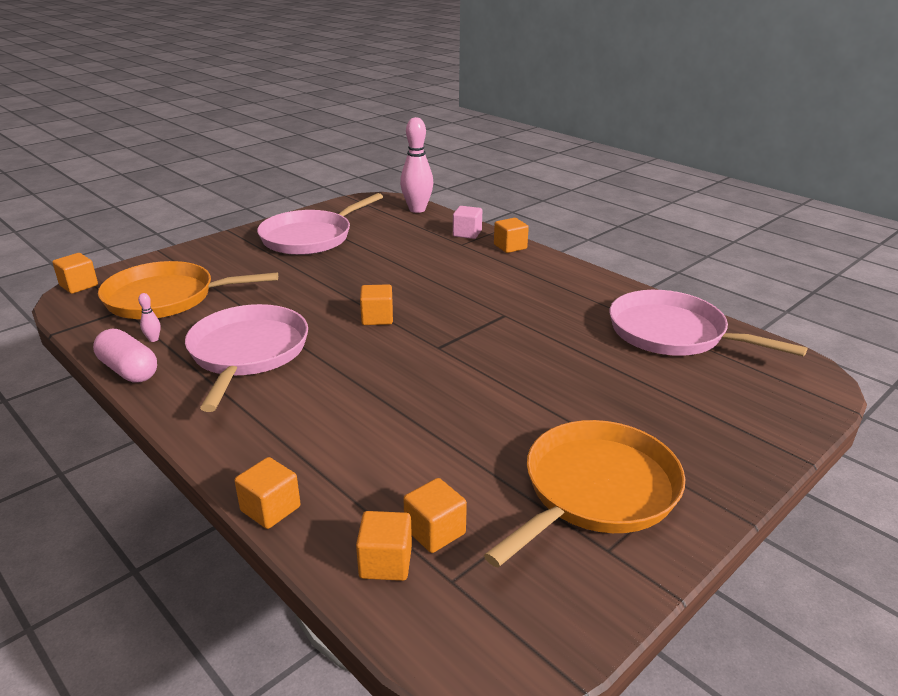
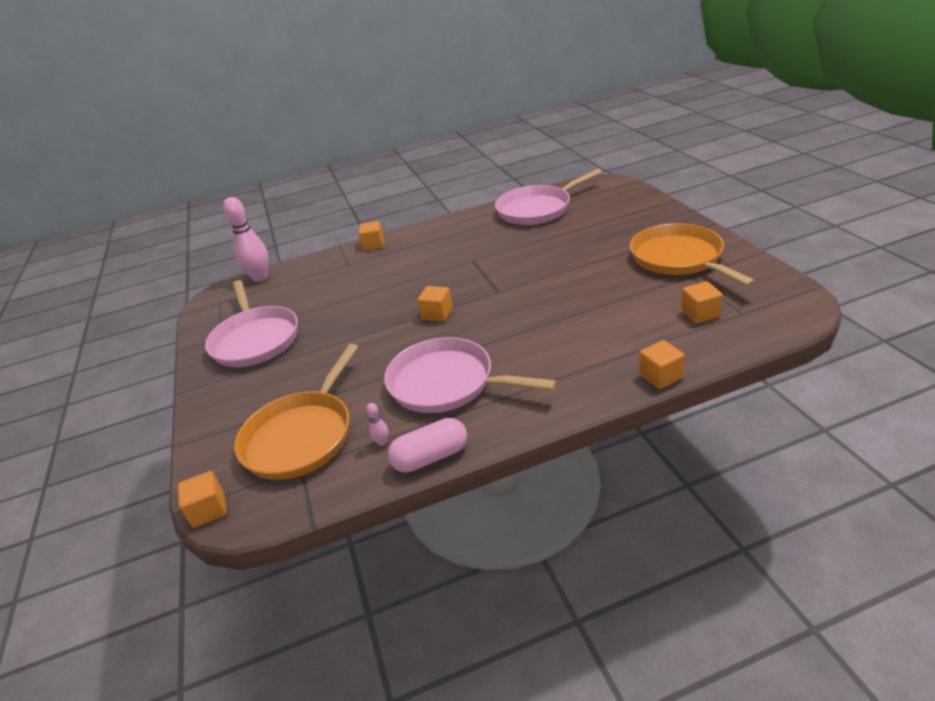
camera: 60 degrees left, 5 degrees up
(385, 562) = (723, 333): orange cube -> none
(467, 233) = (332, 260): pink cube -> none

